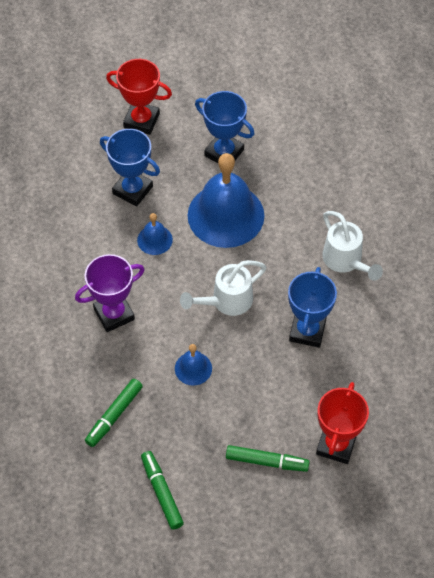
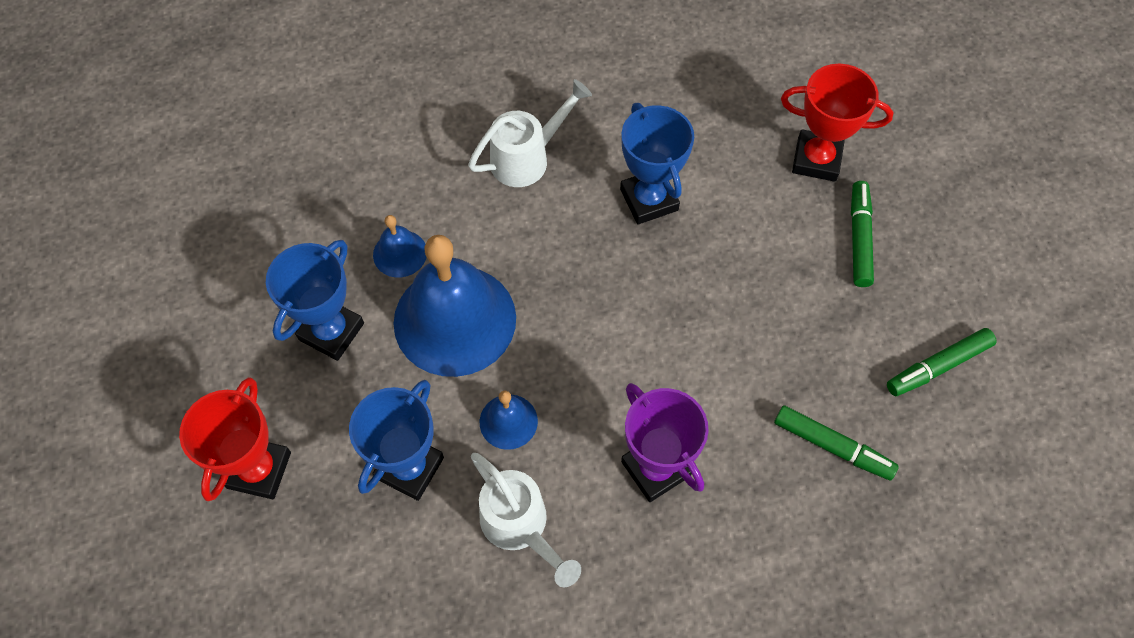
camera: 95 degrees left, 5 degrees up
(193, 368) = (733, 343): blue bell -> blue bell (400, 253)
(227, 301) = (612, 306): white watering can -> white watering can (520, 526)
(307, 331) = (649, 200): blue trophy -> blue trophy turned 60 degrees clockwise

